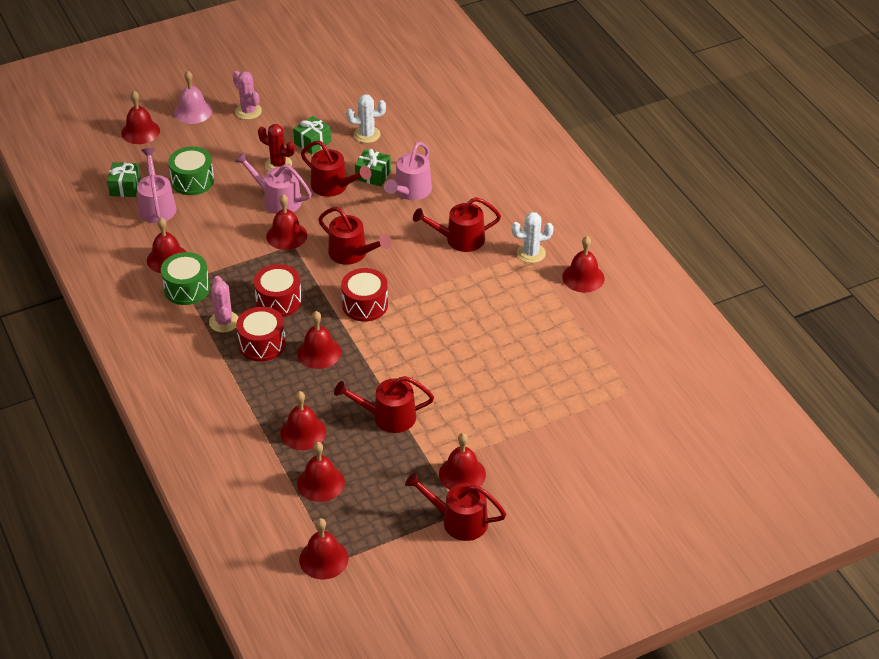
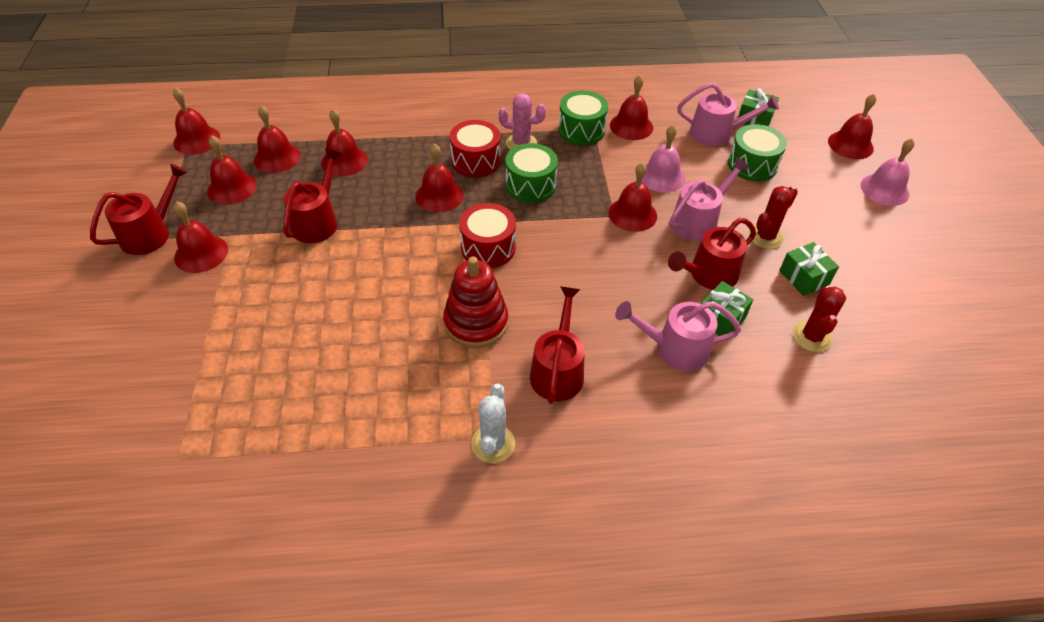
camera: 110 degrees right, 5 degrees up
(231, 228) = (661, 176): none -> pink bell
(248, 111) = (880, 234): pink cactus -> none
(279, 301) = (530, 185): red drum -> green drum
(352, 253) = (578, 259): red watering can -> none
(367, 134) = (811, 337): white cactus -> red cactus
(410, 191) = (675, 348): pink watering can -> pink watering can turned 45 degrees counterclockwise
(442, 289) = (476, 323): none -> red stacking toy
(583, 277) = (412, 492): red bell -> red bell (232, 188)

